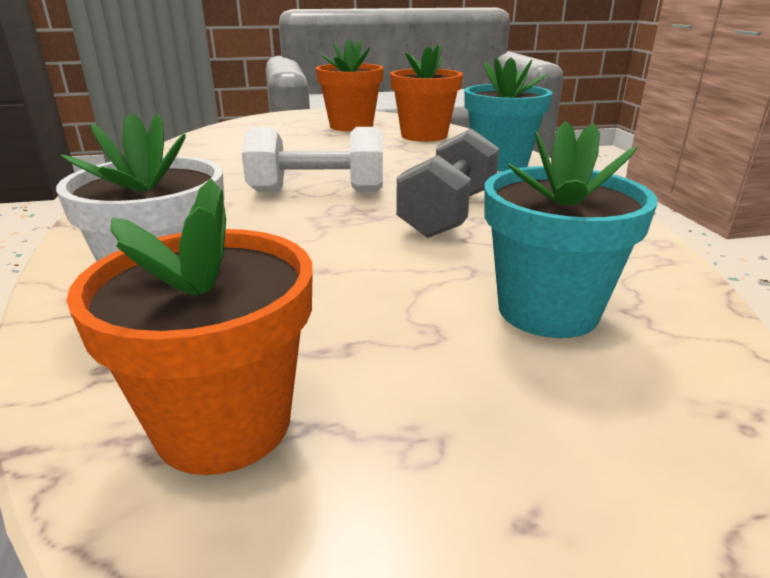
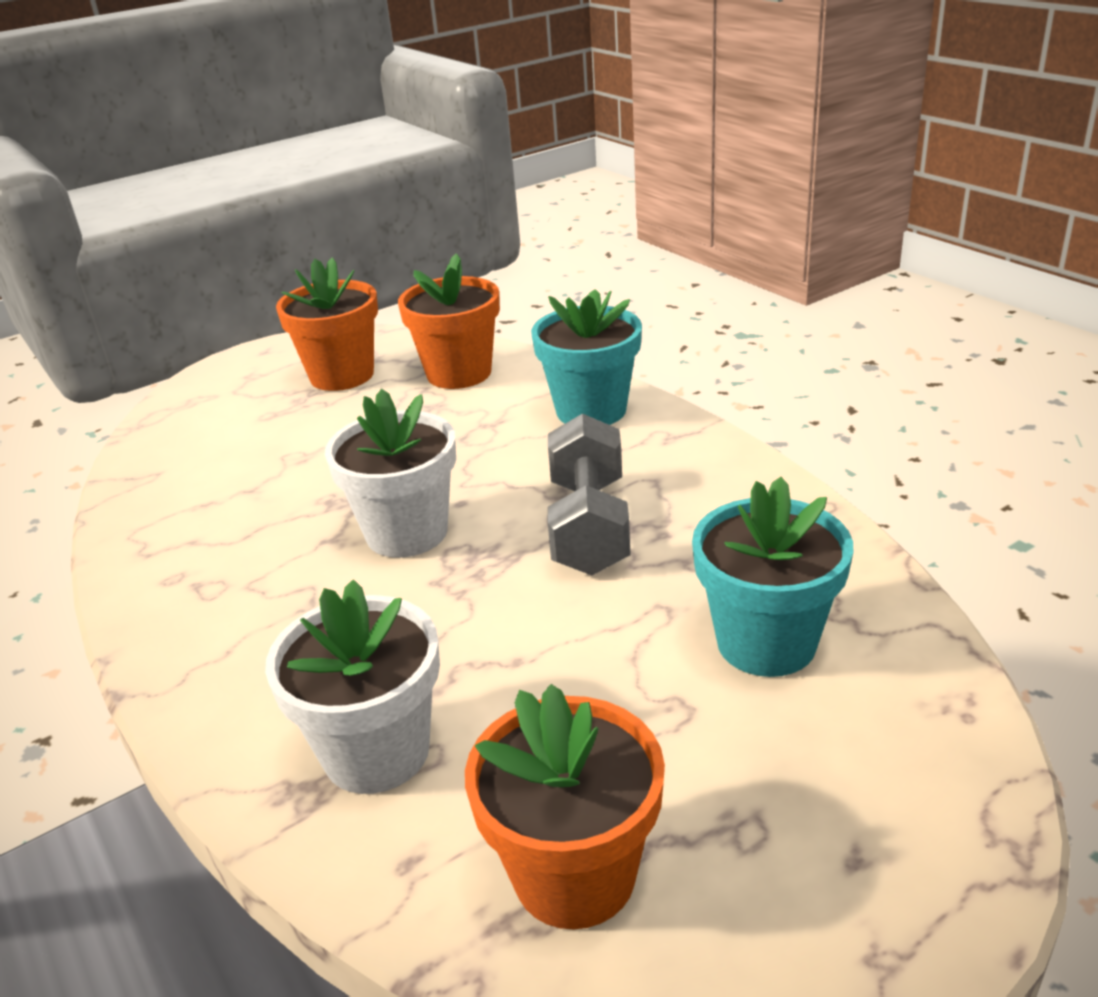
camera: 20 degrees left, 5 degrees up
(317, 191) = (407, 532): white dumbbell -> white flower pot

